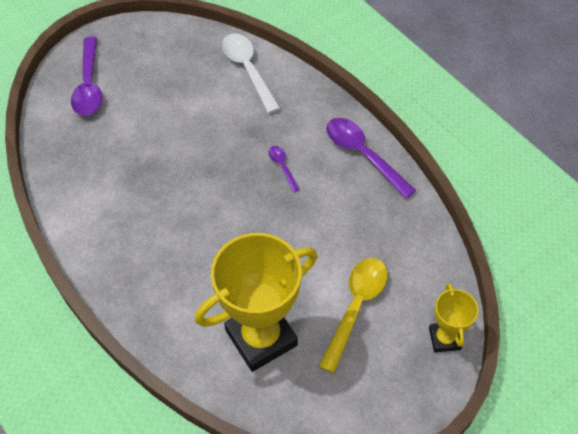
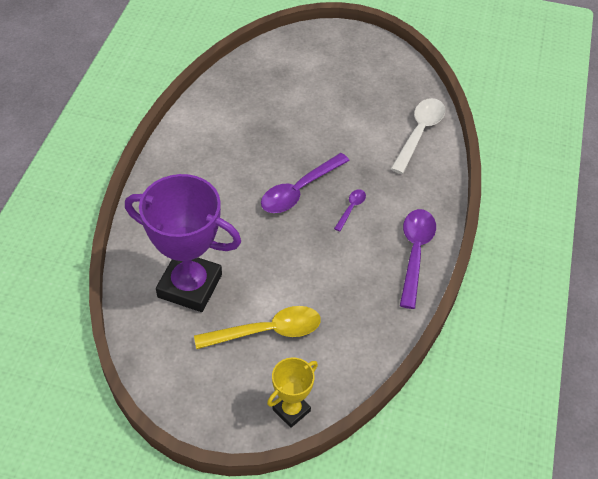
camera: 50 degrees right, 5 degrees down
(89, 85) = (309, 57): purple spoon -> purple spoon (299, 190)
(261, 337) = (190, 286): yellow trophy -> purple trophy

